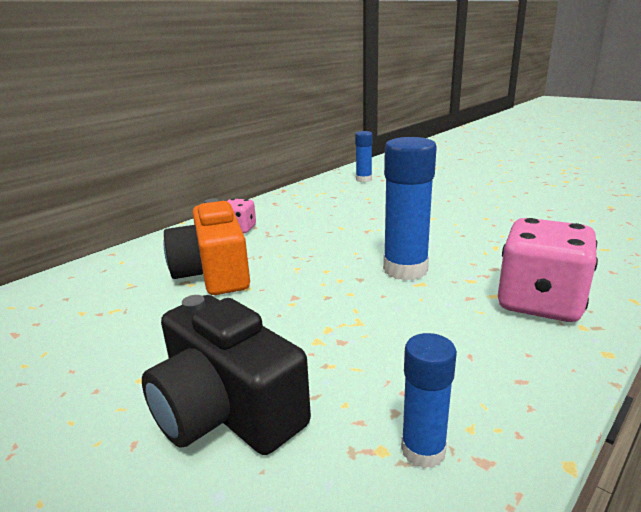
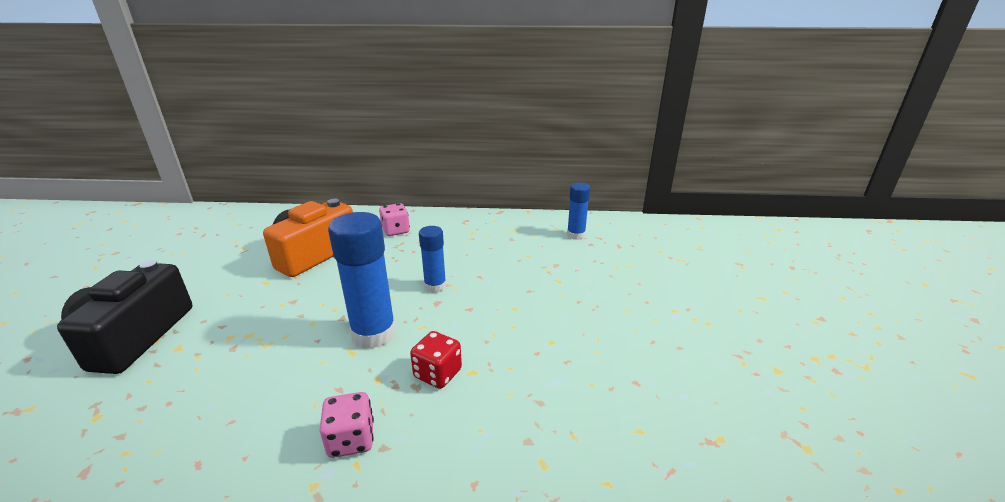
camera: 50 degrees right, 5 degrees up
(423, 450) = (95, 436): blue glue stick -> blue glue stick (435, 286)
(487, 257) = (437, 374): none -> red dice
(539, 303) = (351, 439): pink dice -> pink dice, size x0.53

